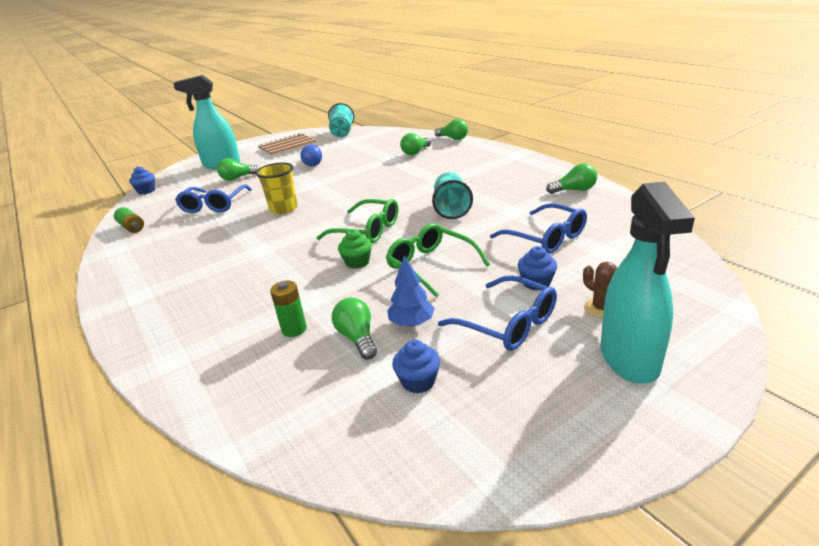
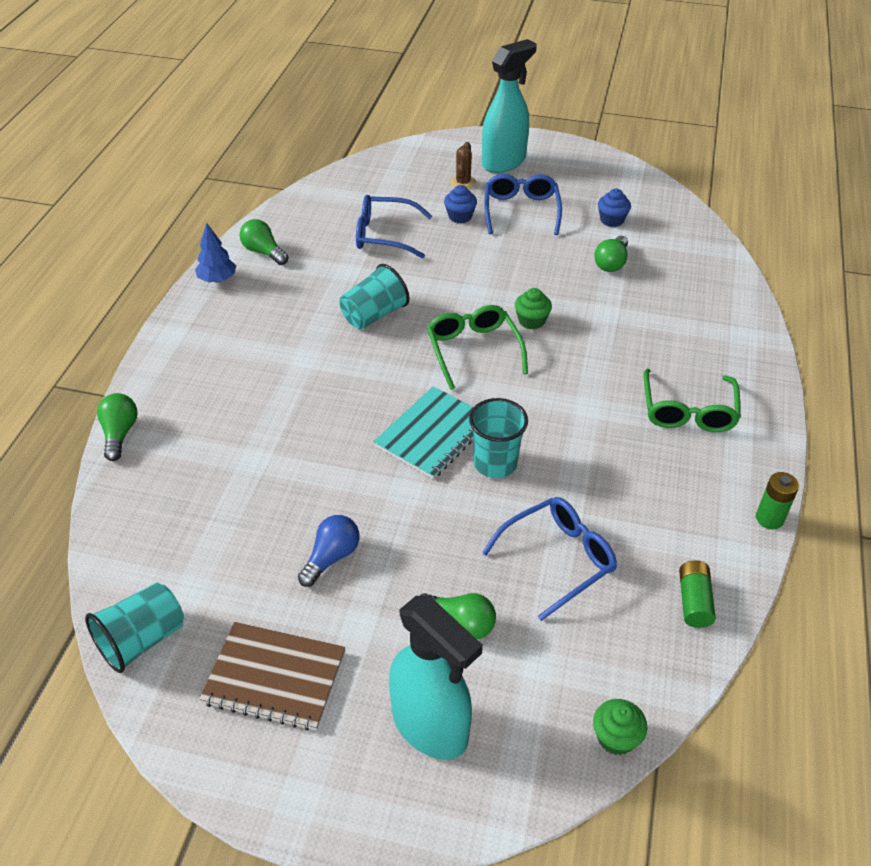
camera: 135 degrees left, 15 degrees up
(146, 191) = (616, 737): blue cupcake -> green cupcake
(283, 208) = (495, 463): yellow cup -> turquoise cup
(294, 329) = (642, 298): green battery -> green battery (769, 518)
(330, 199) = (433, 434): none -> turquoise notebook
(412, 323) = (568, 248): blue tree -> blue tree (217, 279)
(415, 152) = (208, 445): green light bulb -> none
(431, 266) = (491, 275): green glasses -> green glasses (688, 411)
(546, 238) = (384, 235): blue glasses -> blue glasses turned 90 degrees counterclockwise

